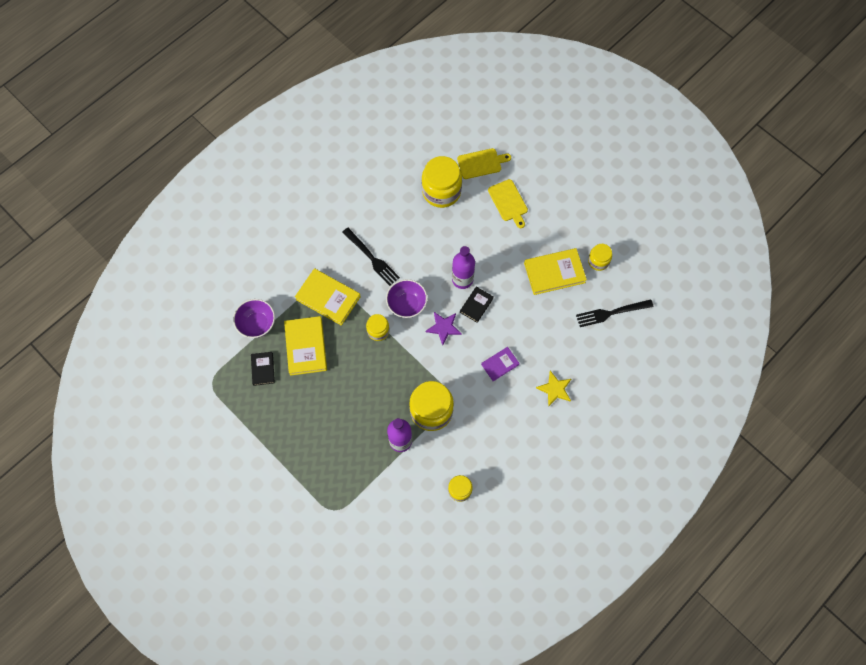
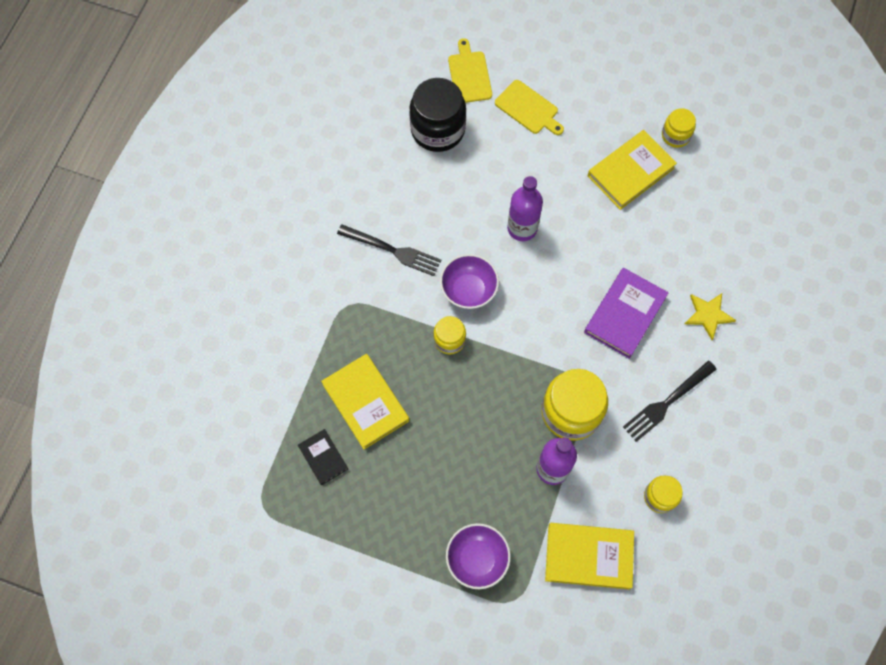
camera: 25 degrees left, 0 degrees up
(257, 324) = (284, 401): purple bowl -> purple bowl (477, 559)
(328, 298) = (362, 326): yellow book -> yellow book (588, 556)
(441, 191) = (438, 129): yellow jar -> black jar
(443, 327) = (530, 299): purple star -> none
(476, 305) = (556, 253): black book -> none
(481, 163) = (469, 75): yellow cutting board -> yellow cutting board turned 60 degrees counterclockwise
(500, 364) = (625, 314): purple book -> purple book, size x1.75
(611, 313) = (724, 192): black fork -> black fork (667, 403)

